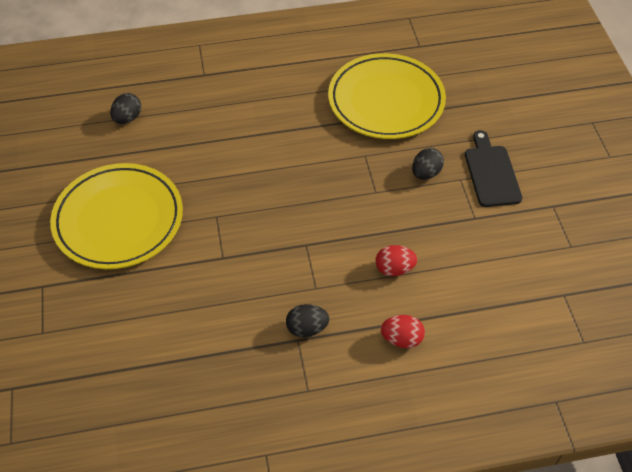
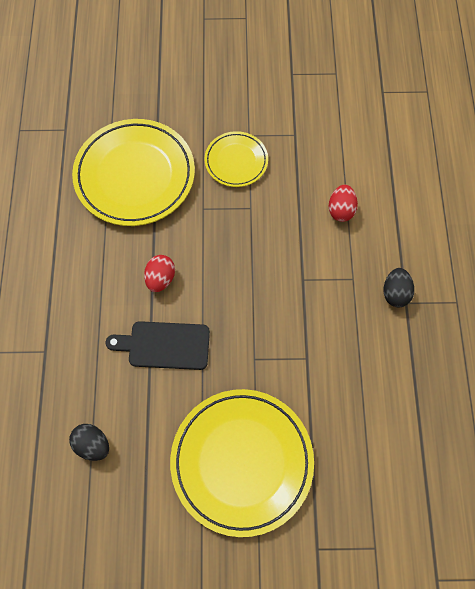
camera: 80 degrees left, 15 degrees up
(401, 339) = (413, 219): red egg -> red egg (160, 278)
(426, 173) = (236, 161): black egg -> yellow plate
(491, 173) = (246, 109): black cutting board -> black cutting board (164, 345)

